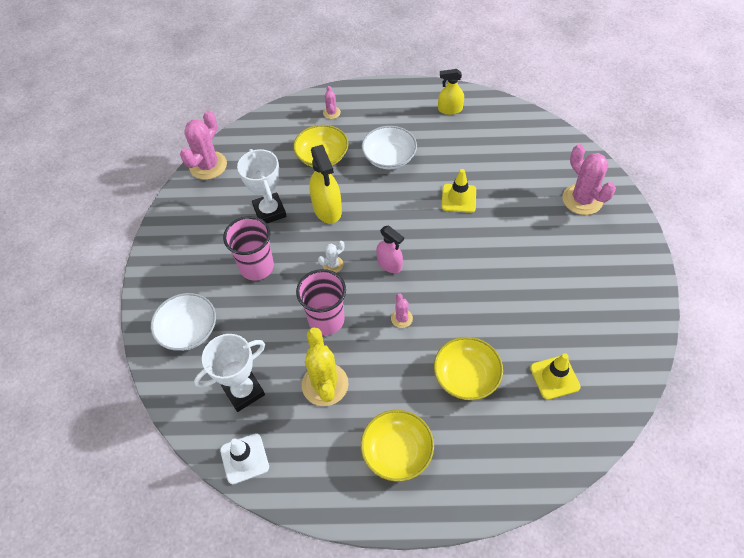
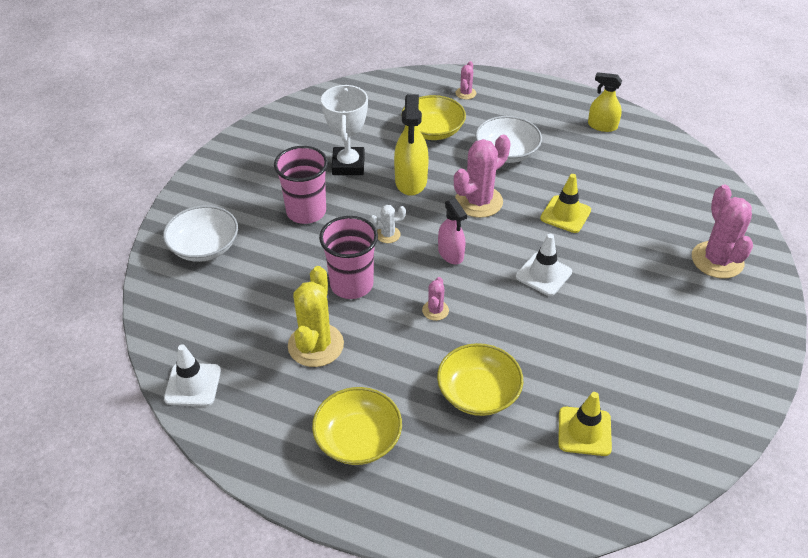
camera: 20 degrees right, 10 degrees down
(208, 165) = (308, 105): pink cactus -> pink cactus (478, 201)
(243, 391) = (227, 322): white trophy -> none
(466, 257) = (543, 274): none -> white traffic cone

